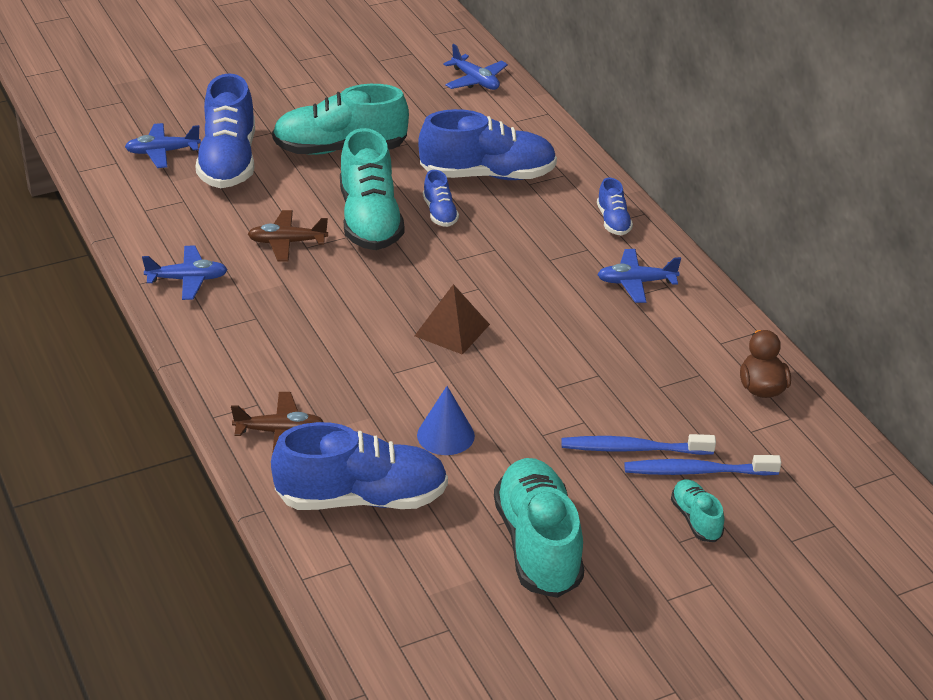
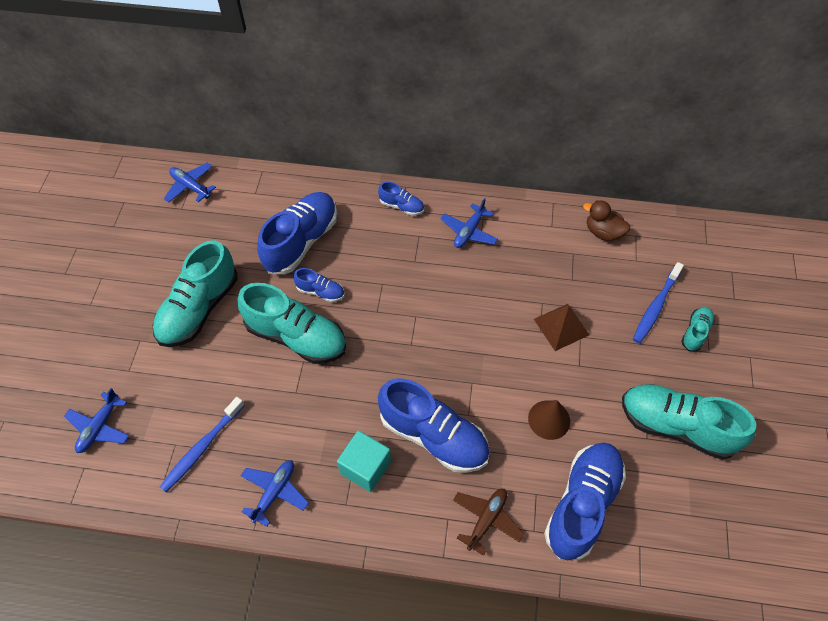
camera: 55 degrees left, 20 degrees up
(228, 162) = (152, 388): blue shoe -> blue shoe (433, 436)
(265, 325) = (365, 467): none -> turquoise cube
(287, 242) = (281, 402): brown plane -> none
(445, 435) = (549, 419): blue cone -> brown cone
(452, 330) = (448, 356): brown pyramid -> brown pyramid (561, 326)
(475, 81) = (190, 186): blue plane -> blue plane turned 135 degrees counterclockwise
(633, 449) = (619, 326): blue toothbrush -> blue toothbrush (202, 448)
(696, 520) = (695, 332): turquoise shoe -> turquoise shoe turned 105 degrees clockwise

